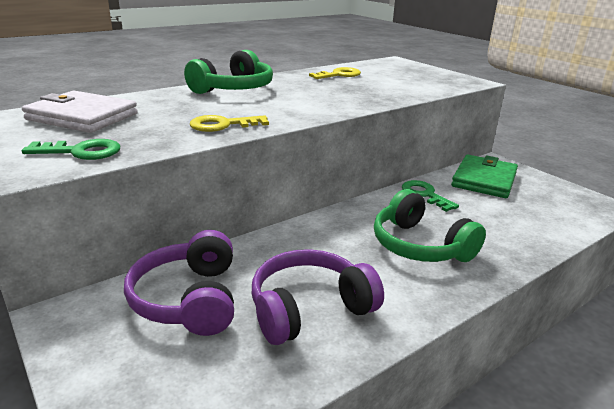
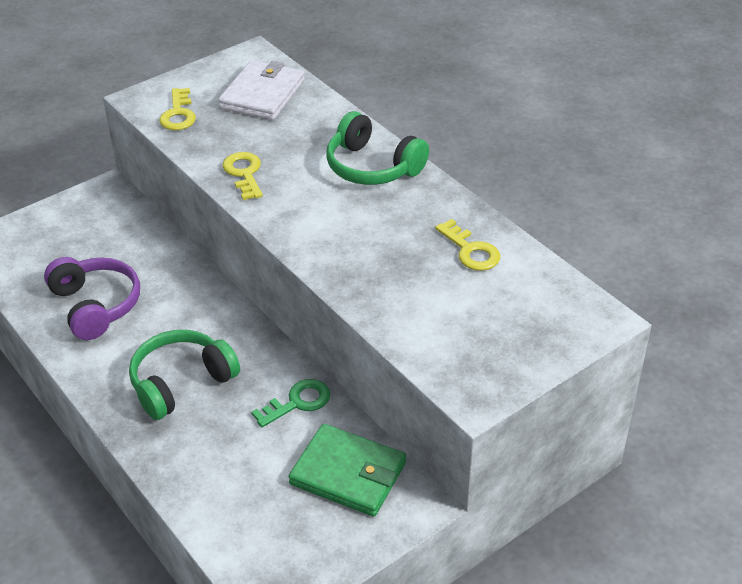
camera: 90 degrees right, 15 degrees up
(81, 152) = (178, 114): green key -> yellow key
(189, 299) = (116, 242): purple headphones -> none

